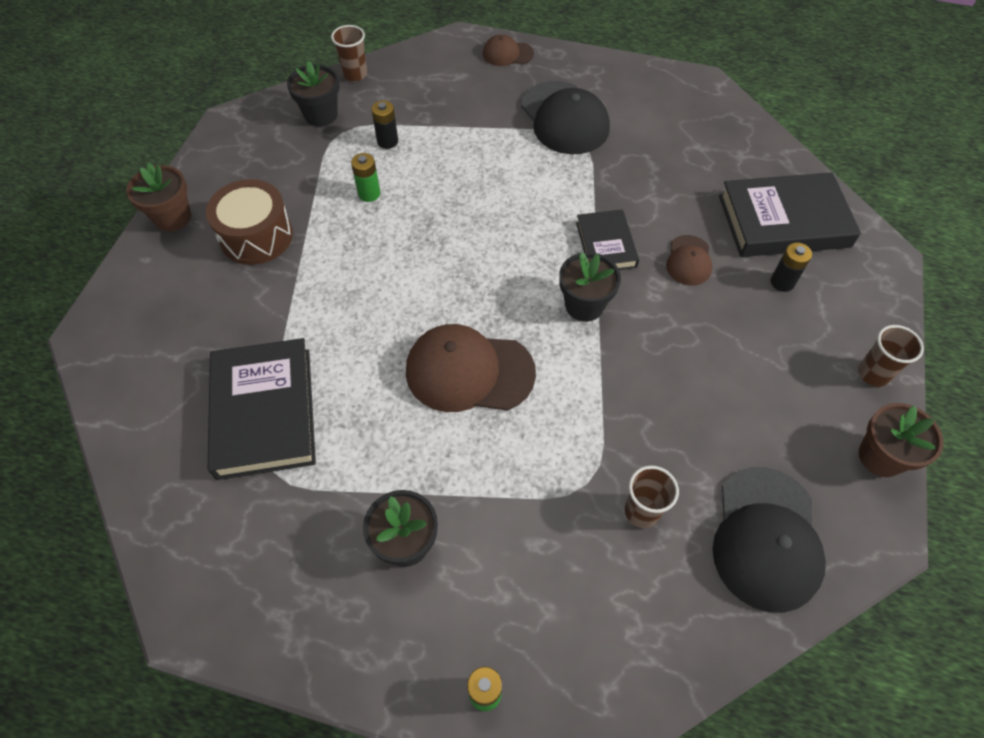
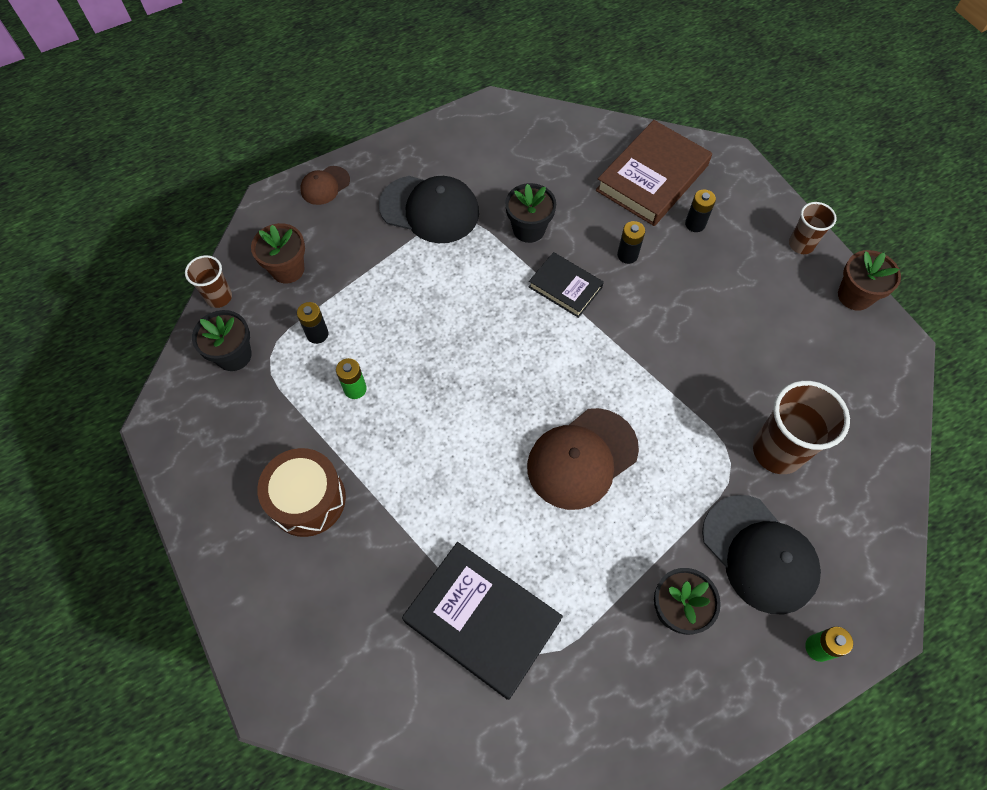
camera: 45 degrees left, 5 degrees up
(173, 217) = (216, 547): brown flower pot -> brown flower pot (287, 269)
(584, 305) = (600, 344): black flower pot -> black flower pot (529, 229)
(641, 511) = (777, 451): brown cup -> brown cup, size x1.77
(689, 261) = (627, 255): brown cap -> black battery
(766, 538) = (852, 402): black cap -> black cap (759, 554)
(783, 221) = (652, 178): black book -> brown book

